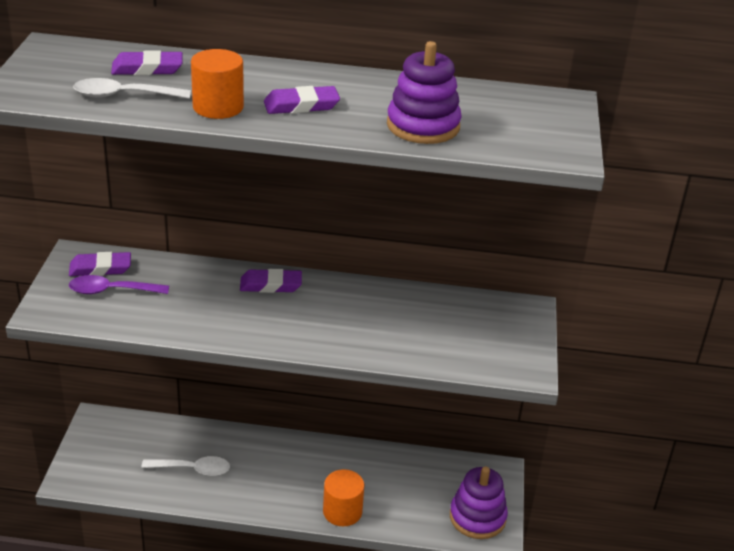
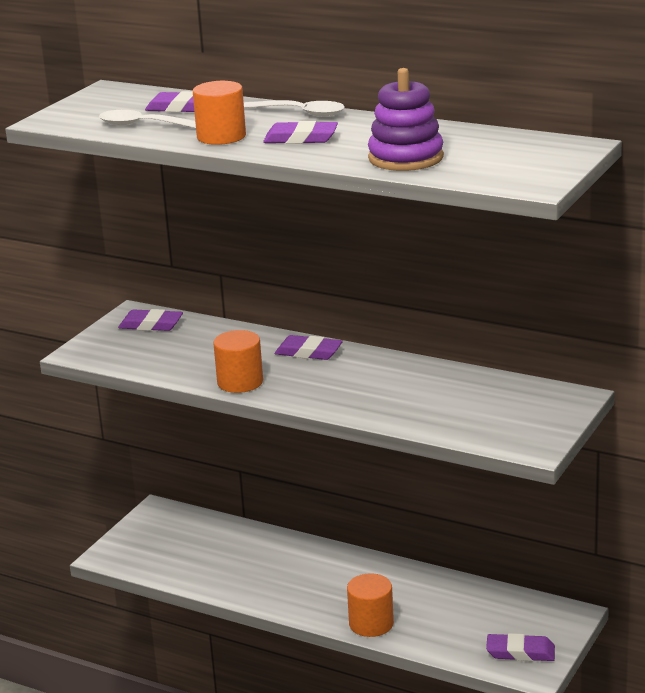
camera: 25 degrees right, 10 degrees down
(111, 291) = (151, 343): purple spoon -> none
(193, 469) = (233, 565): white spoon -> white spoon (301, 113)
(225, 329) = (240, 382): none -> orange cylinder
(477, 517) = (520, 652): purple stacking toy -> purple eraser

